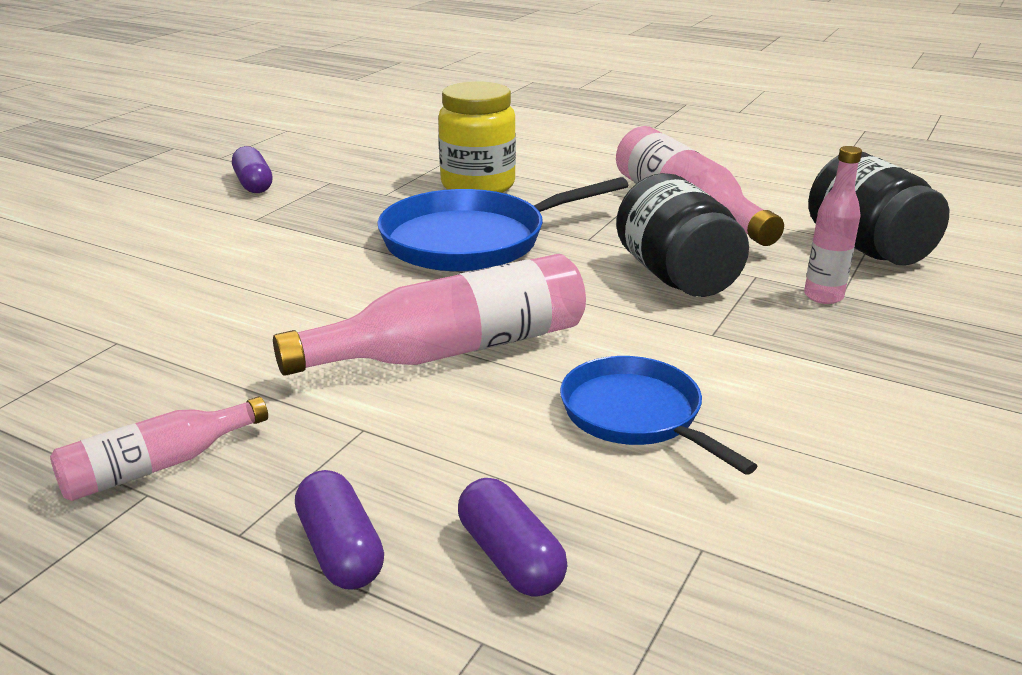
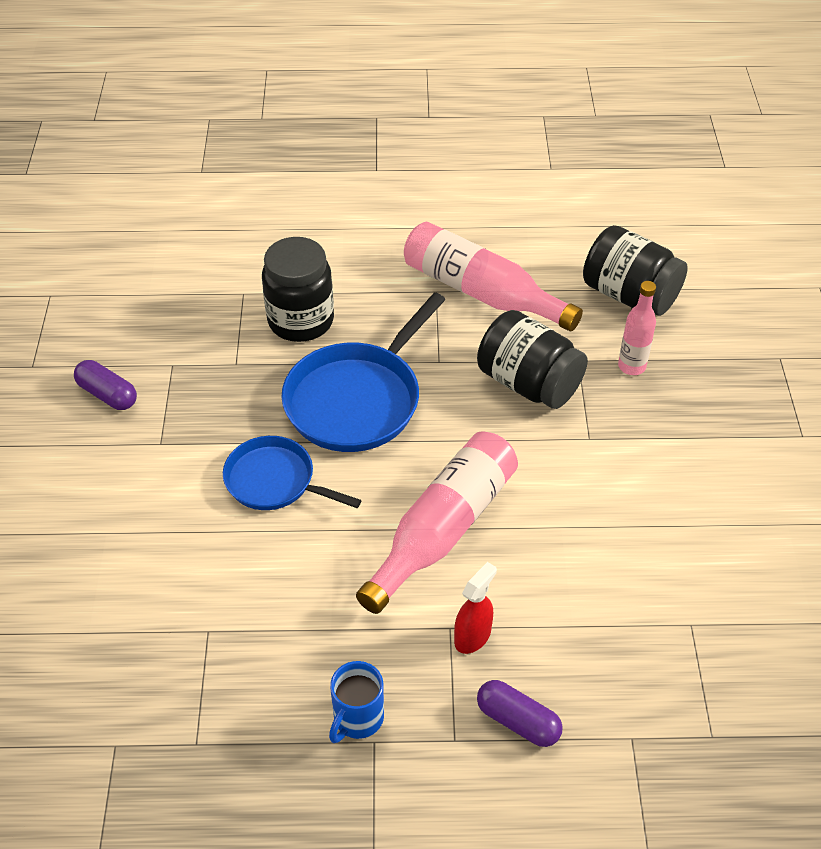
camera: 30 degrees left, 20 degrees up
(157, 466) = (357, 719): pink bottle -> blue mug
(380, 446) = (472, 636): none -> red spray bottle
(478, 185) = (301, 321): yellow jar -> black jar
(510, 557) = (605, 679): purple capsule -> none
(636, 415) = (594, 538): blue pan -> blue pan (274, 481)

